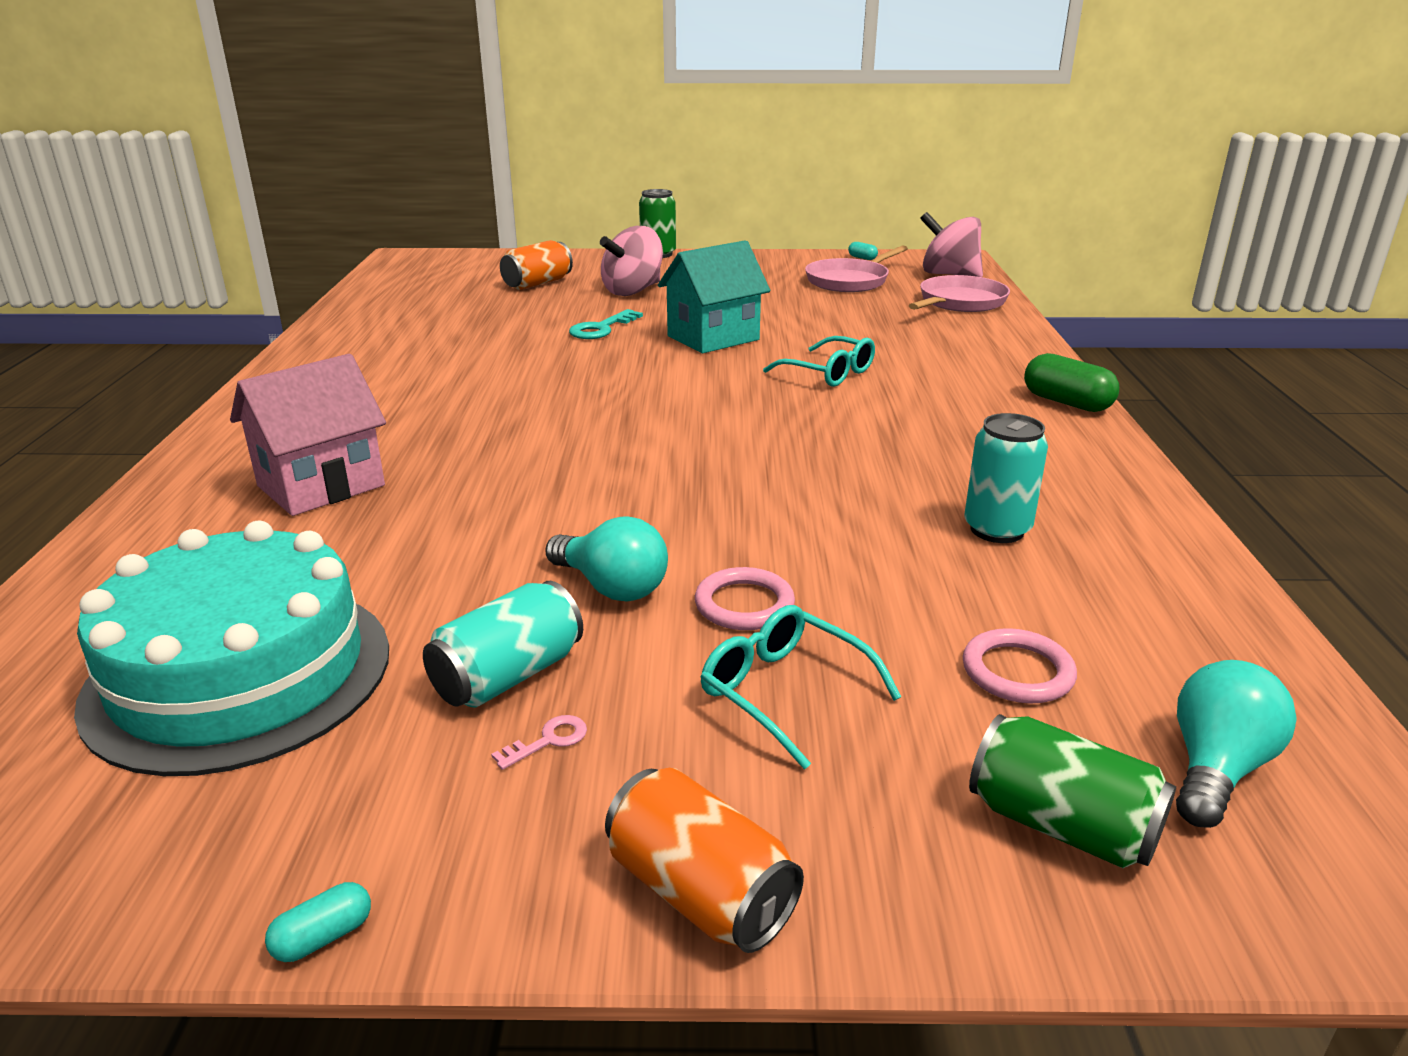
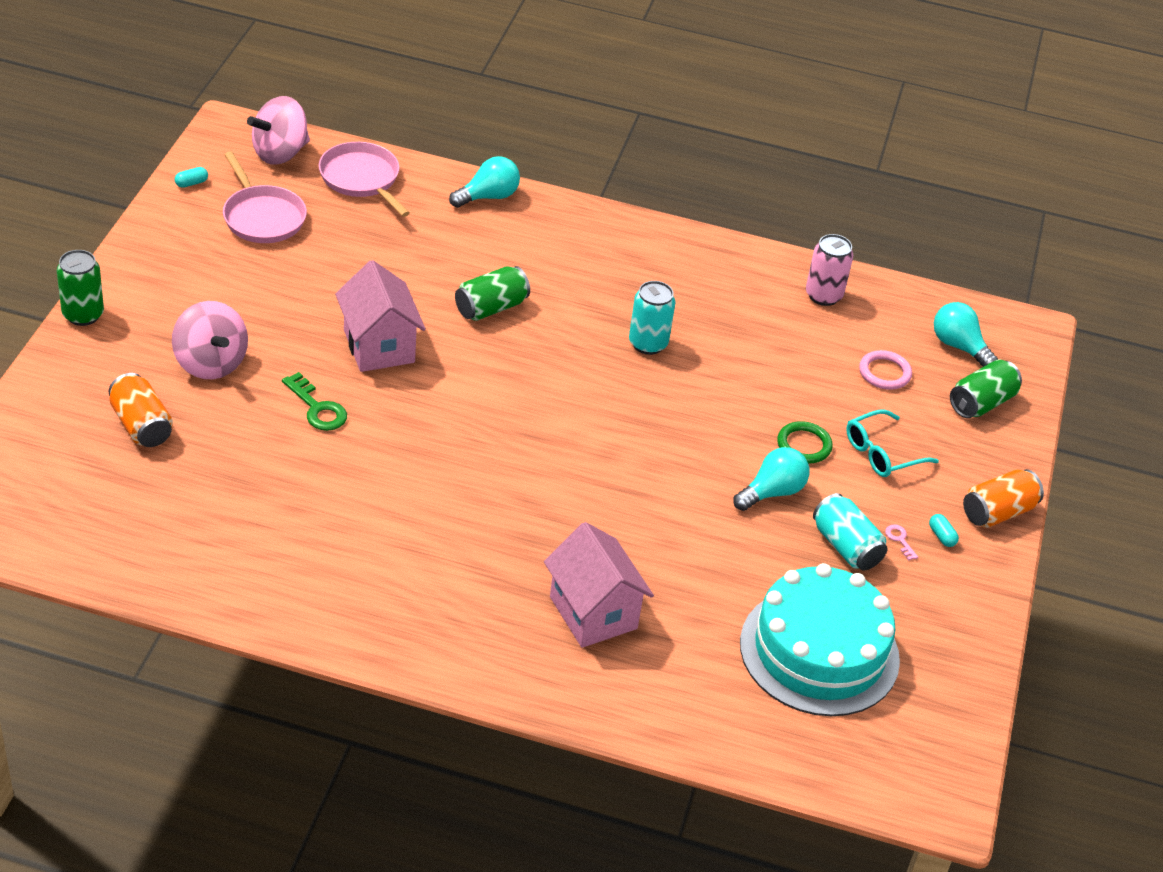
camera: 80 degrees left, 15 degrees up
(323, 937) = (1002, 621): turquoise capsule -> turquoise capsule (941, 536)
(601, 329) = (317, 408): turquoise key -> green key
(713, 338) = (379, 346): turquoise house -> pink house
(744, 604) = (804, 445): pink ring -> green ring
(829, 373) = (491, 308): turquoise glasses -> green can
(997, 529) = (755, 324): turquoise can -> turquoise can (648, 343)
(1018, 350) = (488, 197): none -> turquoise light bulb
(1067, 402) = (595, 219): green capsule -> none
(1150, 582) = (823, 295): none -> pink can

